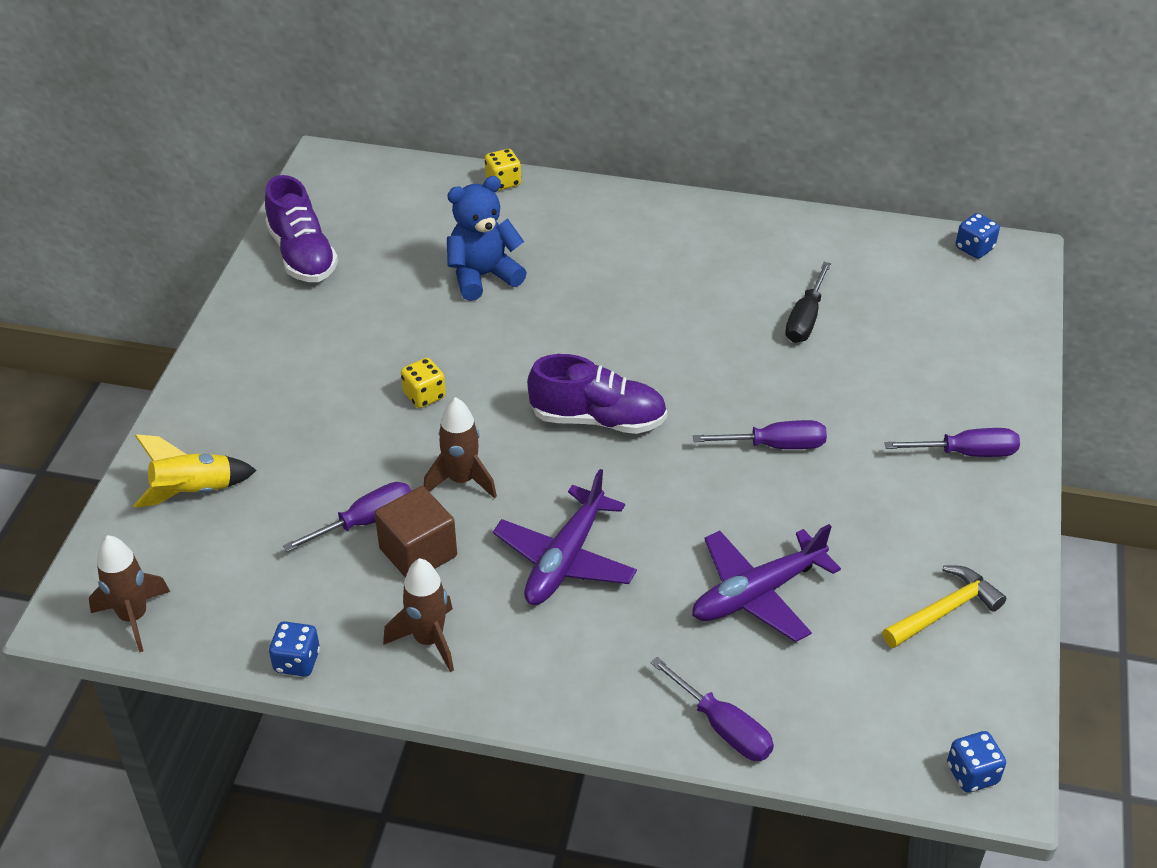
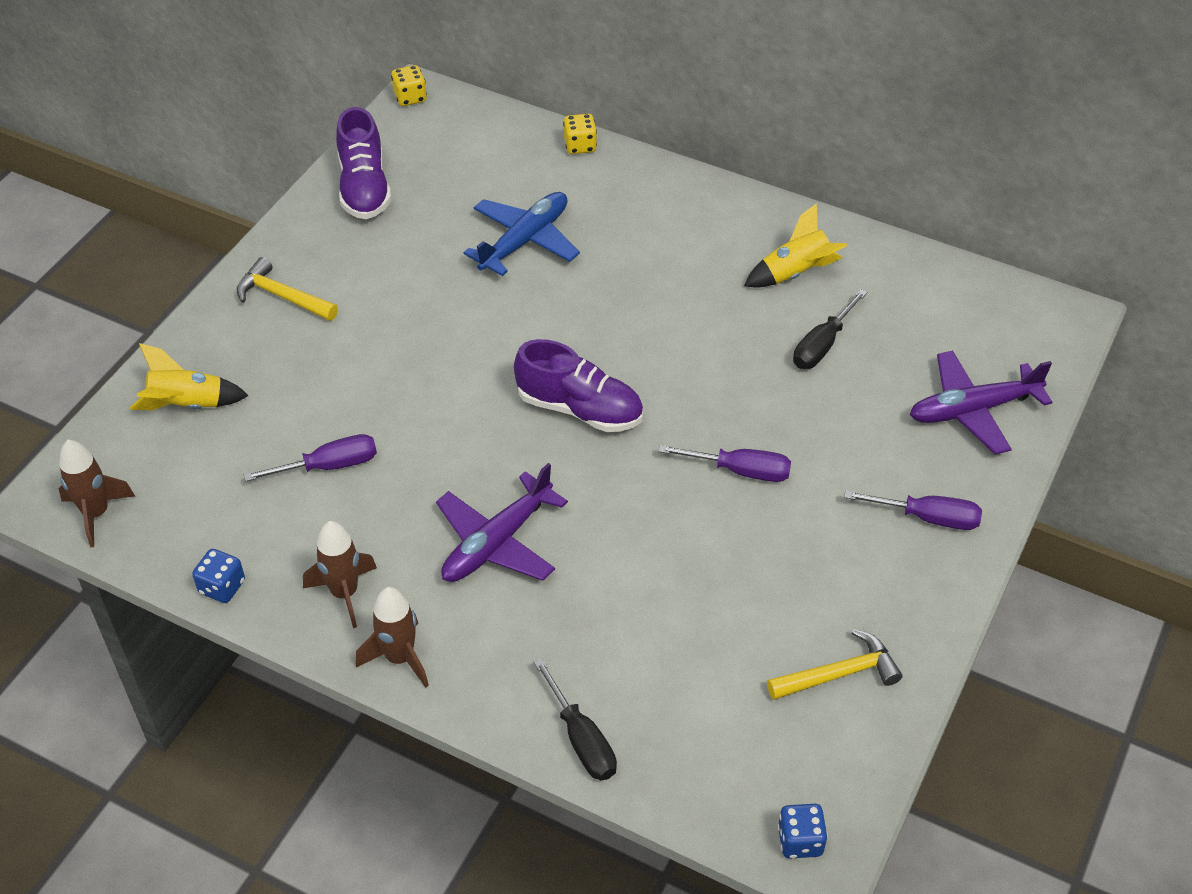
camera: 15 degrees right, 5 degrees up
(256, 370) = (282, 296): none -> yellow hammer
(418, 552) = (365, 506): brown cube -> none
(424, 395) = (426, 352): yellow dice -> yellow dice (410, 97)
(461, 480) = (430, 444): brown rocket -> brown rocket (399, 658)
(483, 276) = (525, 241): blue teddy bear -> blue plane
(722, 727) = (581, 738): purple screwdriver -> black screwdriver
(754, 260) = (795, 273): none -> yellow rocket
(757, 593) = (664, 616): purple plane -> purple plane (972, 410)
(974, 248) = (1026, 302): blue dice -> none

